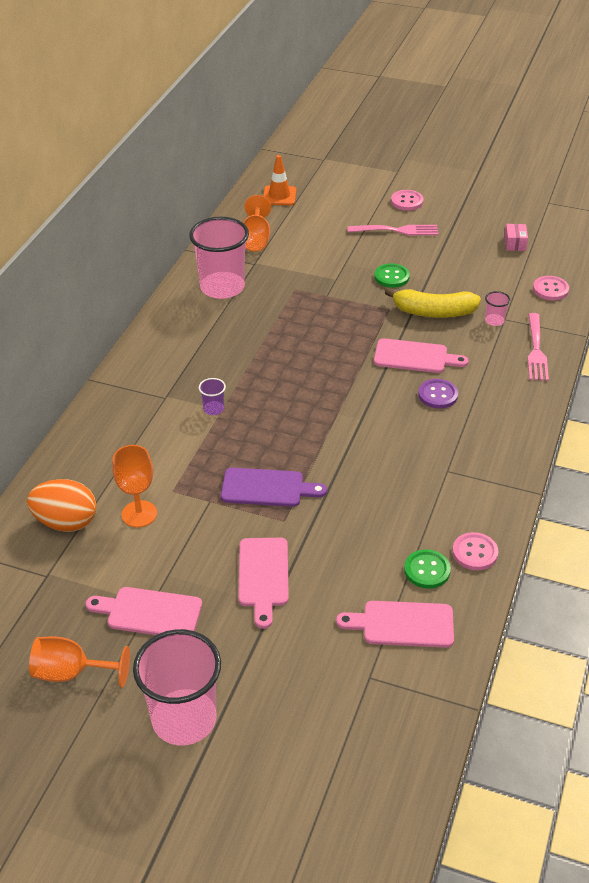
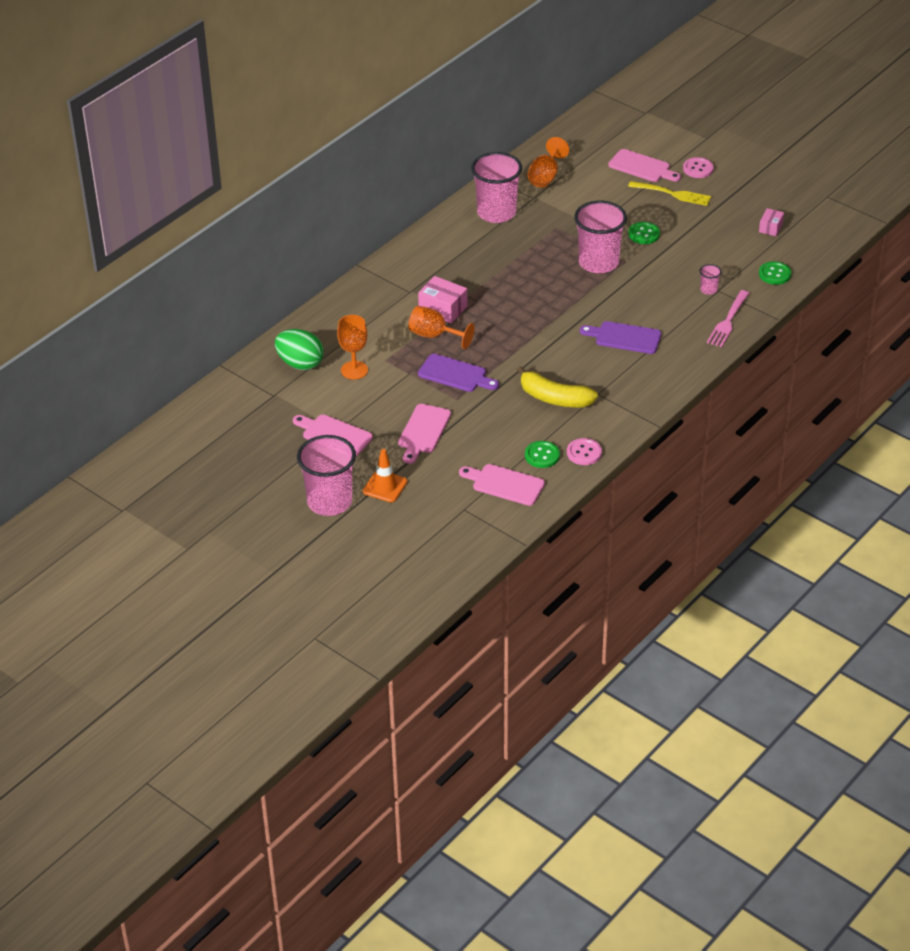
camera: 20 degrees right, 0 degrees up
(66, 522) = (300, 364): orange egg -> green egg
(71, 673) = (267, 458): orange goblet -> orange goblet (434, 335)
(213, 409) = (443, 308): purple cup -> pink box
(279, 196) = (586, 140): orange traffic cone -> orange traffic cone (385, 486)
(361, 317) = (598, 262): none -> pink cup
(396, 230) = (672, 194): pink fork -> yellow fork
(415, 357) = (624, 304): pink cutting board -> pink cutting board (642, 167)
(433, 312) = (661, 272): yellow banana -> yellow banana (554, 398)
(438, 395) = (624, 337): purple button -> purple cutting board
(550, 289) = (774, 274): pink button -> green button

